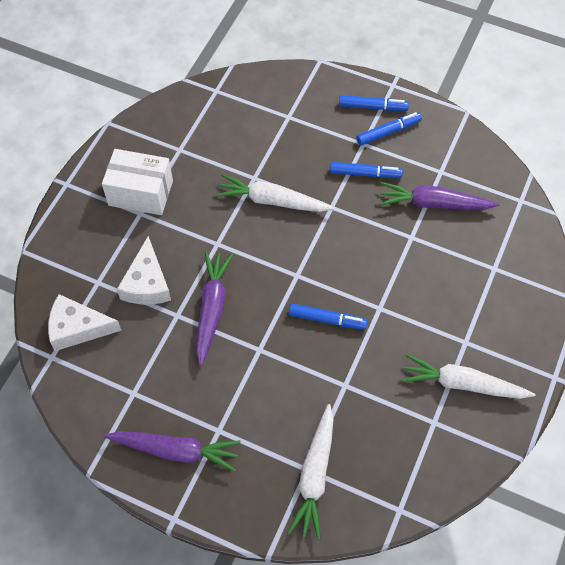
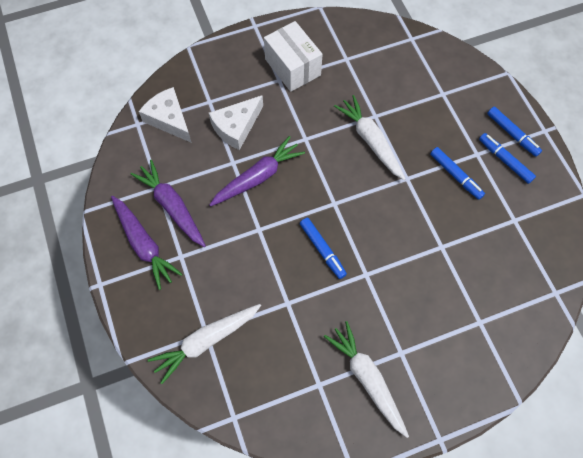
camera: 45 degrees right, 5 degrees up
(388, 132) = (505, 160): blue marker -> blue marker turned 150 degrees counterclockwise
(434, 203) = (484, 238): purple carrot -> purple carrot (172, 206)

